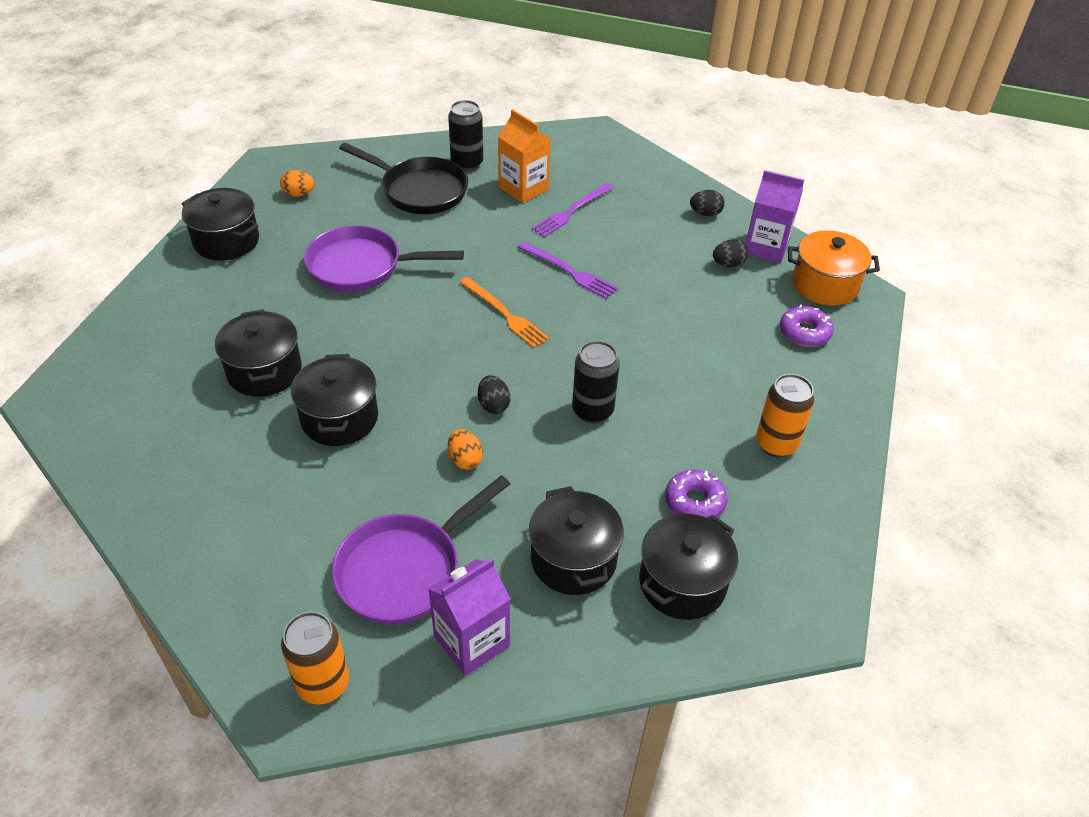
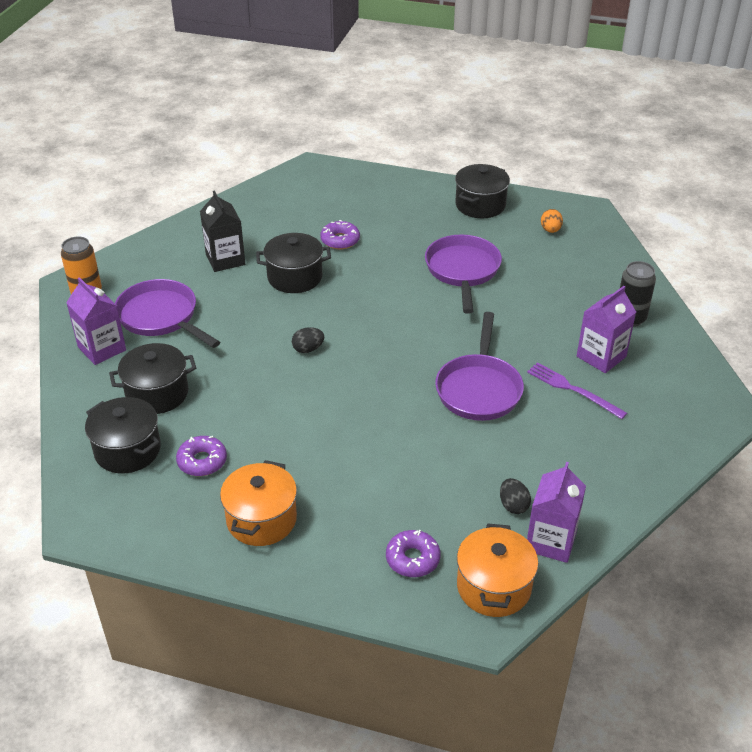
camera: 90 degrees right, 5 degrees down
(264, 371) = (340, 240): black pot -> purple donut
(276, 498) = (225, 259): none -> black carton
(419, 190) = (576, 293): black pan -> none
(465, 459) = (253, 337): orange egg -> none
(505, 314) = (414, 351): orange fork -> none
(523, 188) = (601, 356): orange carton -> purple carton
(569, 271) = (479, 389): purple fork -> purple pan
(592, 411) = (302, 404): black can -> none
(705, 213) = (599, 492): black egg -> none
(776, 444) = (261, 519): orange can -> orange pot

